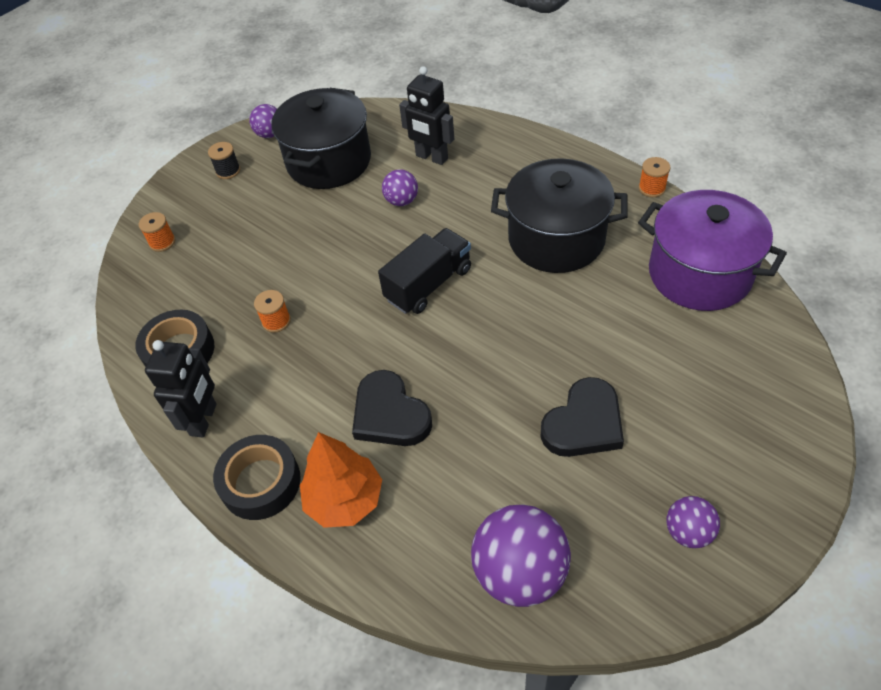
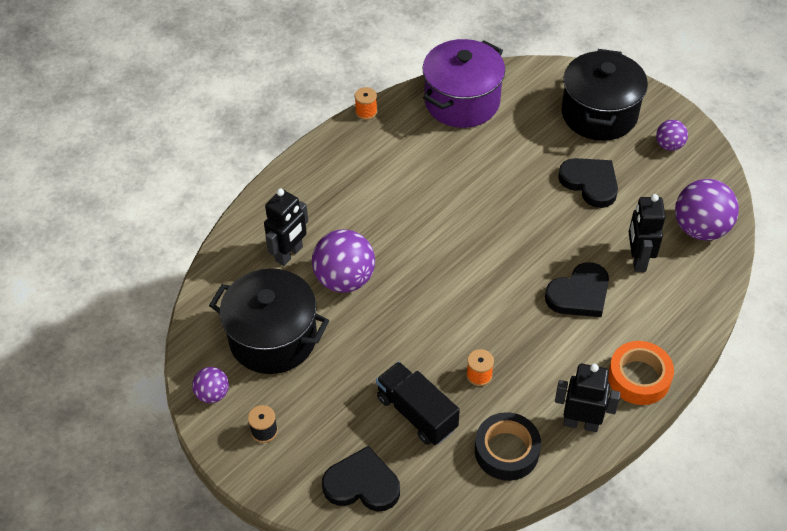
camera: 90 degrees left, 0 degrees up
(162, 242) = (362, 484): orange spool -> black heart
(260, 482) = (639, 377): black tape -> orange tape
(344, 500) = (652, 323): orange tree -> none
(401, 201) = (345, 279): purple ball -> purple ball, size x1.86
(428, 284) = (450, 264): black truck -> black truck (416, 413)
(451, 483) = (638, 259): none -> black robot
(556, 239) = (412, 177): black pot -> black pot (599, 114)

